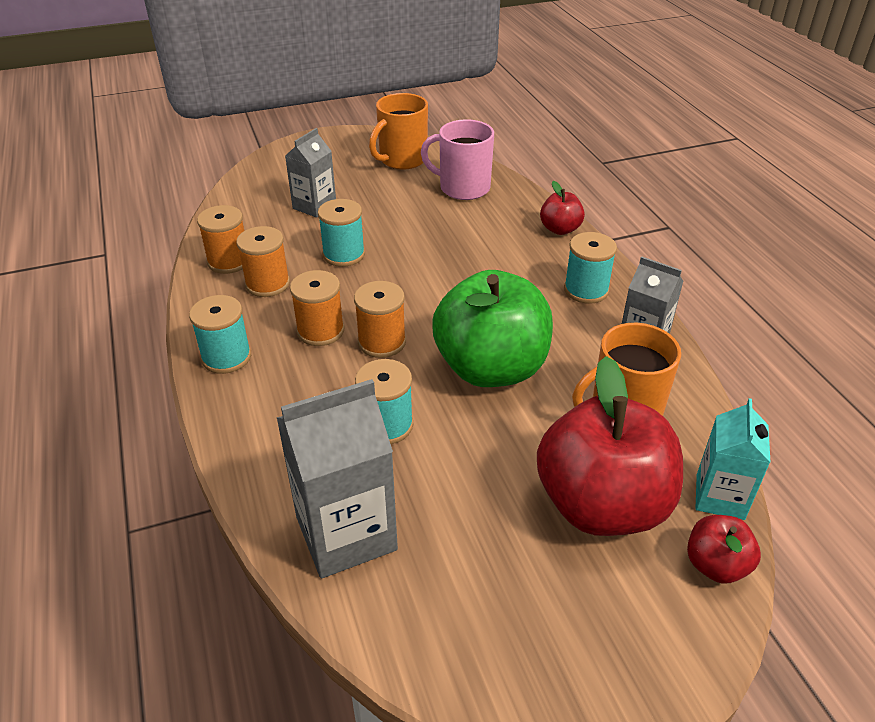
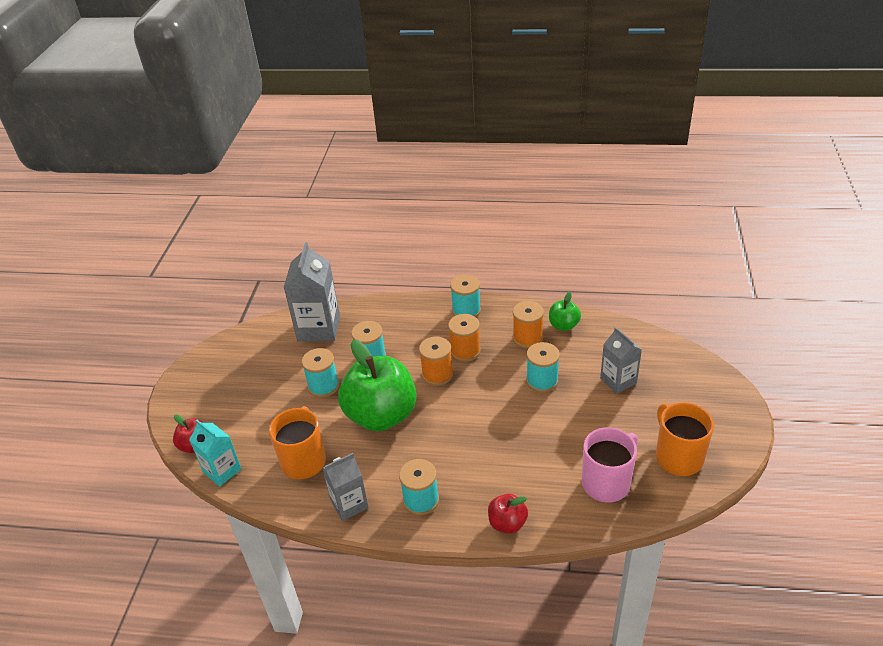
camera: 120 degrees right, 0 degrees up
(229, 261) = (563, 325): orange spool -> green apple
(479, 456) = (323, 386): none -> turquoise spool
(601, 505) = (259, 420): red apple -> none

